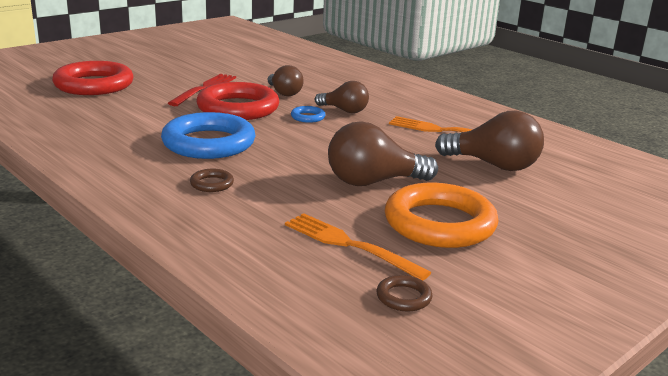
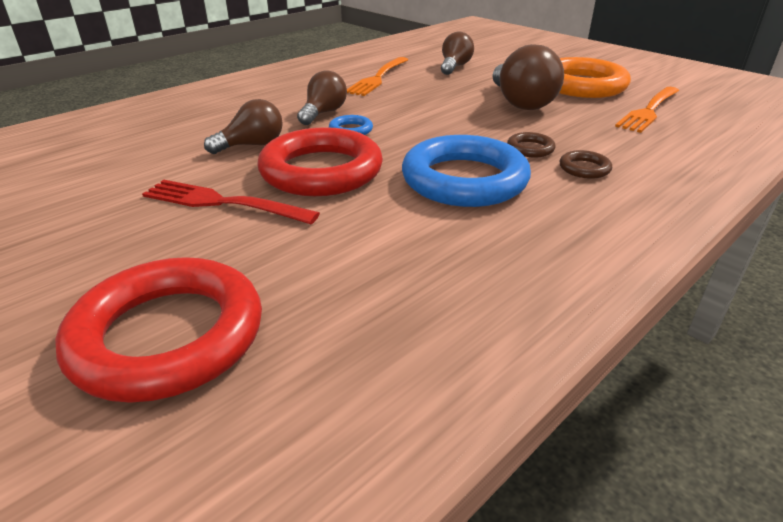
camera: 90 degrees left, 10 degrees up
(403, 297) = (703, 97): brown ring -> brown ring (530, 149)
(493, 165) = (454, 67): brown light bulb -> brown light bulb, size x0.63

